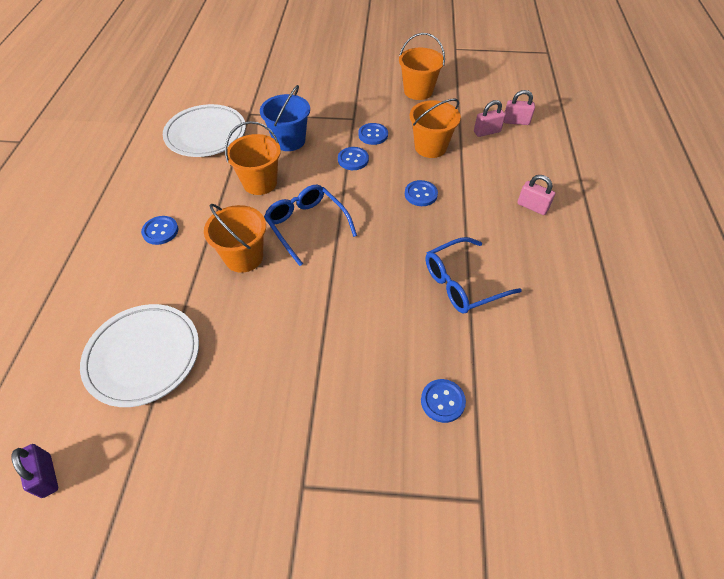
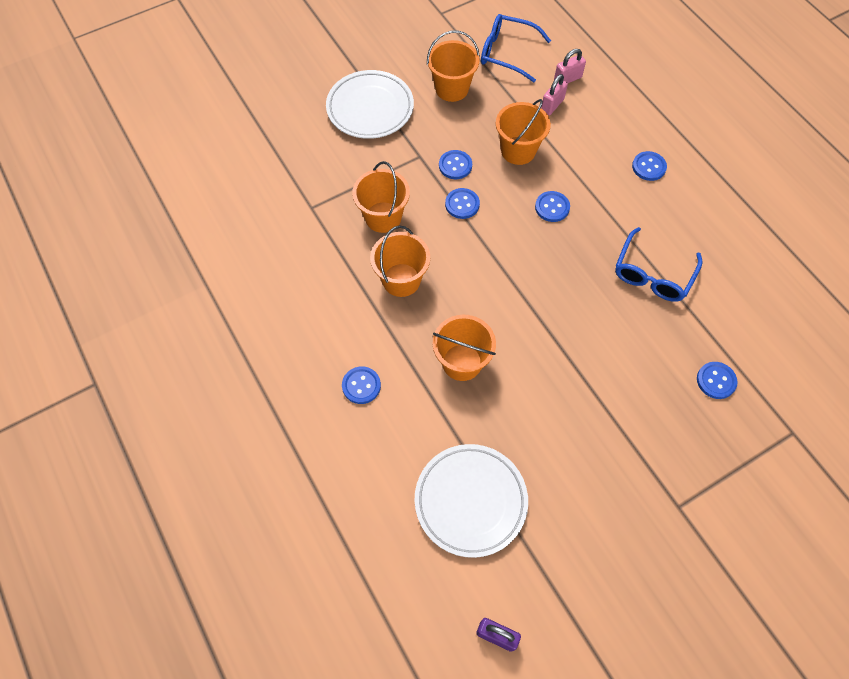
camera: 35 degrees left, 10 degrees up
(206, 135) = (293, 258): white plate -> white plate (370, 108)
(289, 141) = (383, 217): blue bucket -> orange bucket
(307, 226) = (486, 298): blue glasses -> blue glasses (507, 53)
(532, 207) = (649, 167): pink padlock -> blue button

